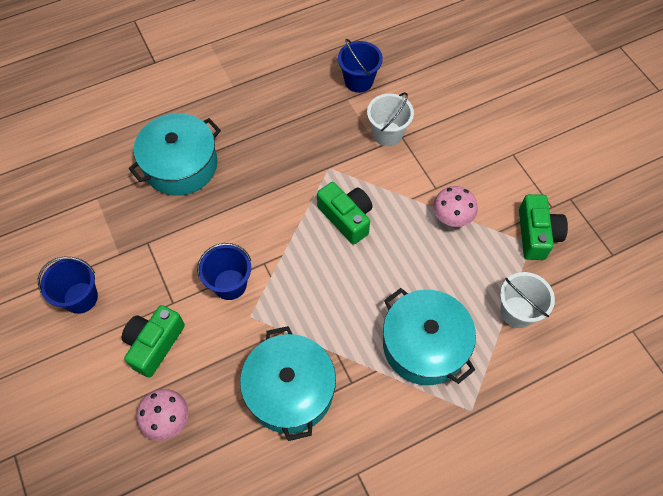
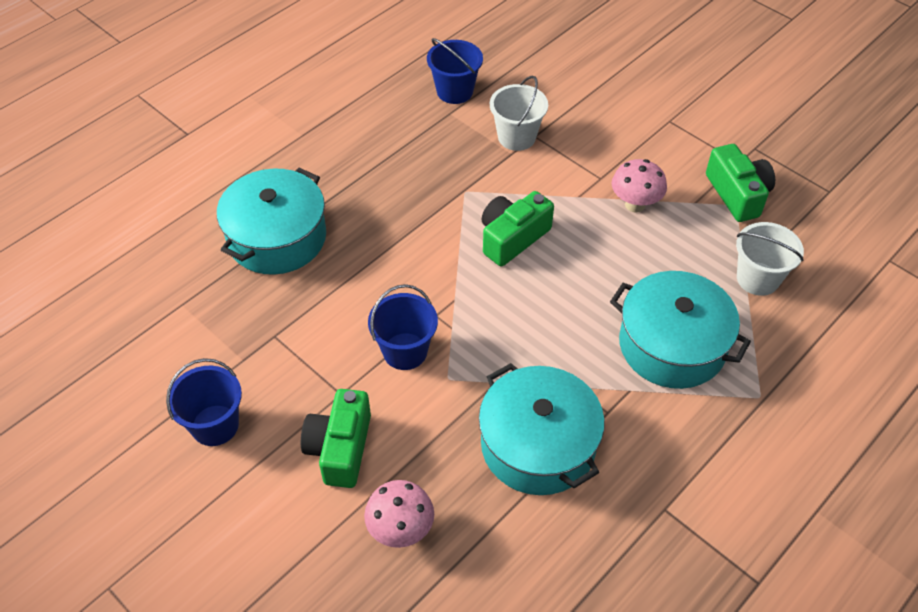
camera: 20 degrees left, 10 degrees down
(346, 218) = (512, 238): green camera -> green camera turned 75 degrees counterclockwise

